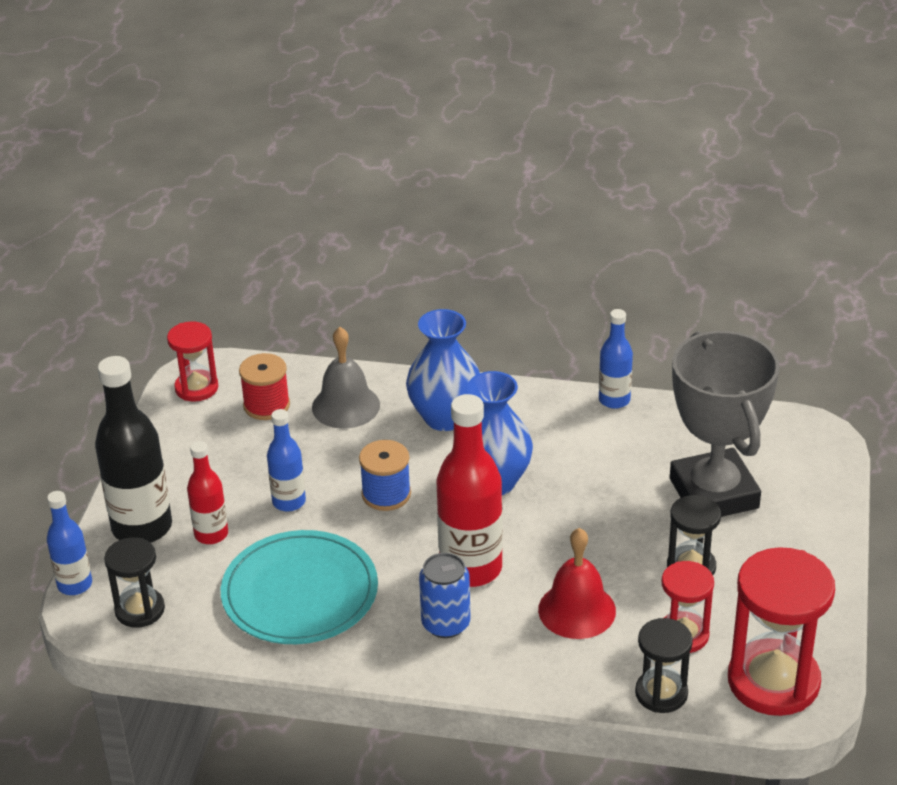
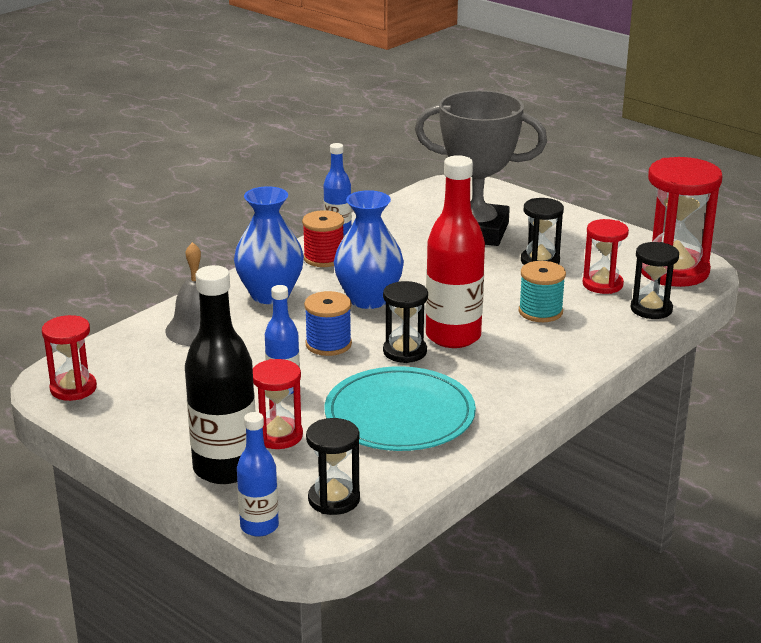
camera: 60 degrees left, 10 degrees down
(211, 534) = (278, 436): red bottle -> red hourglass
(266, 405) = (146, 363): red spool -> red spool (324, 258)
(414, 548) = (405, 351): none -> black hourglass
(446, 624) = (503, 364): blue can -> none
(577, 610) = (540, 312): red bell -> turquoise spool

